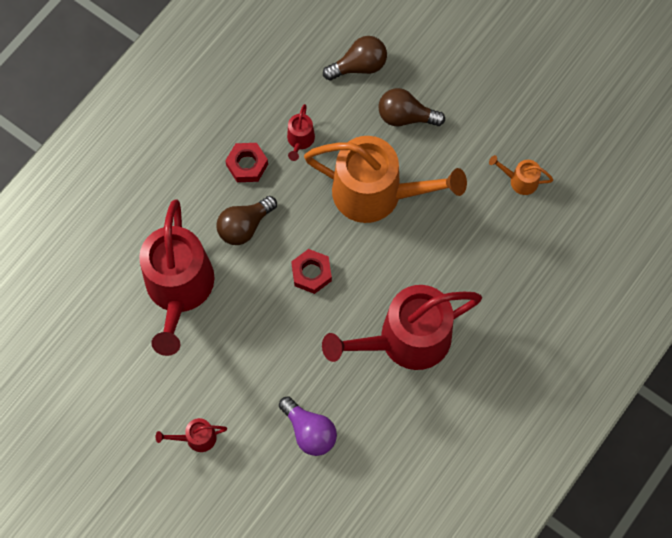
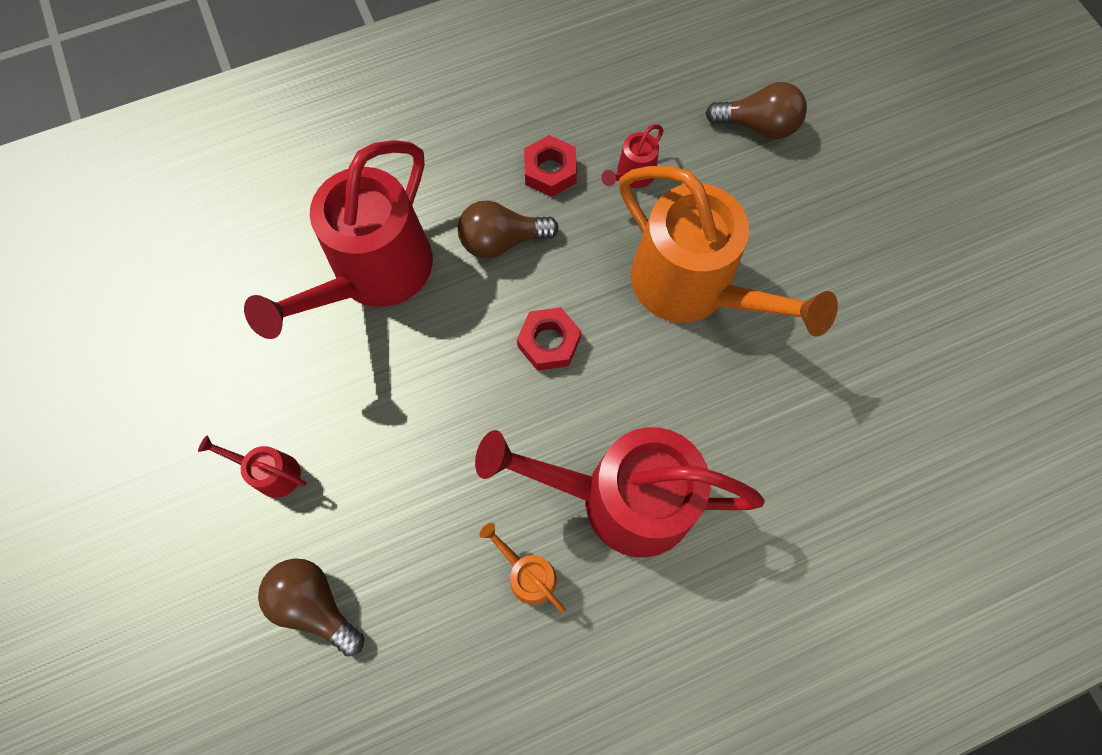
camera: 30 degrees right, 0 degrees up
(309, 431) = (419, 550): purple light bulb -> none
(405, 116) = (784, 213): brown light bulb -> brown light bulb (315, 604)
(519, 180) = (897, 370): orange watering can -> orange watering can (527, 574)

